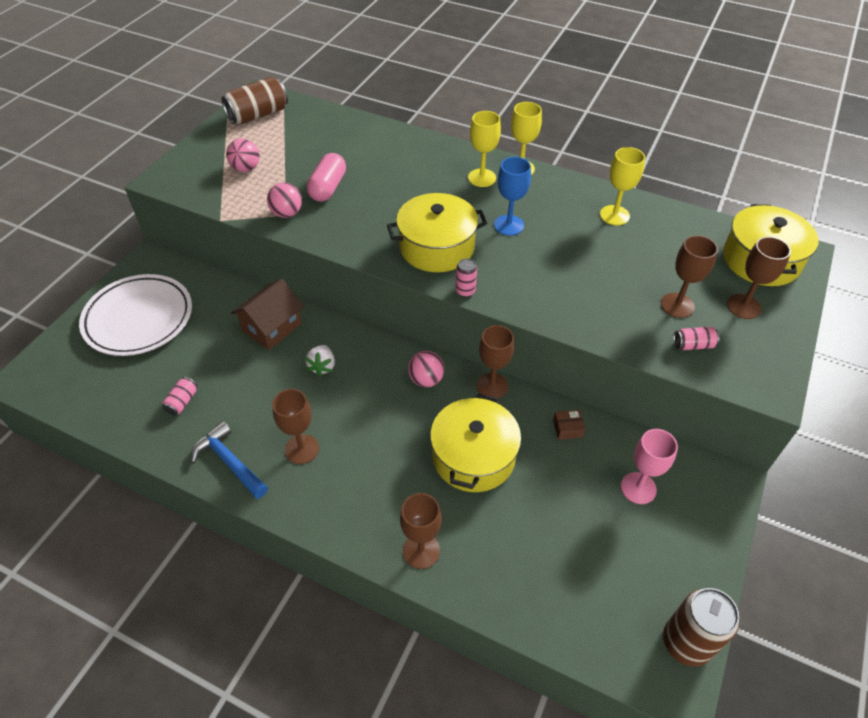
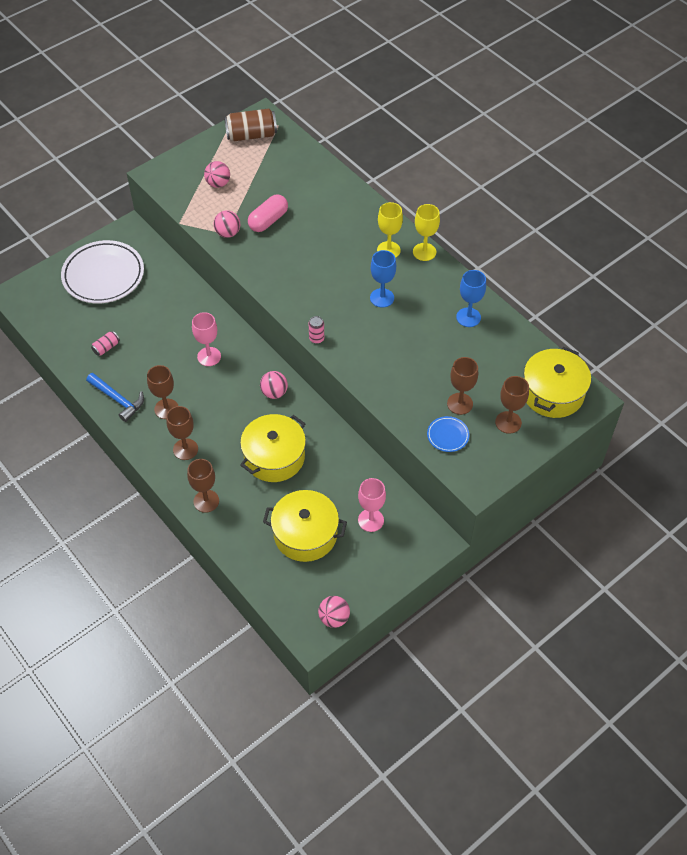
camera: 25 degrees right, 5 degrees up
(229, 461) = (118, 399): blue hammer -> blue hammer turned 150 degrees clockwise
(272, 327) = (189, 315): brown house -> none
(322, 366) = (209, 356): white strawberry -> pink goblet
(437, 247) = (318, 297): yellow pot -> yellow pot (305, 534)
(492, 386) = (317, 414): brown goblet -> brown goblet (185, 449)
(567, 428) = (350, 463): brown box -> none
(614, 215) = (468, 317): yellow goblet -> blue goblet
(686, 642) = (334, 618): brown can -> pink ball
(693, 345) = (447, 435): pink can -> blue plate

